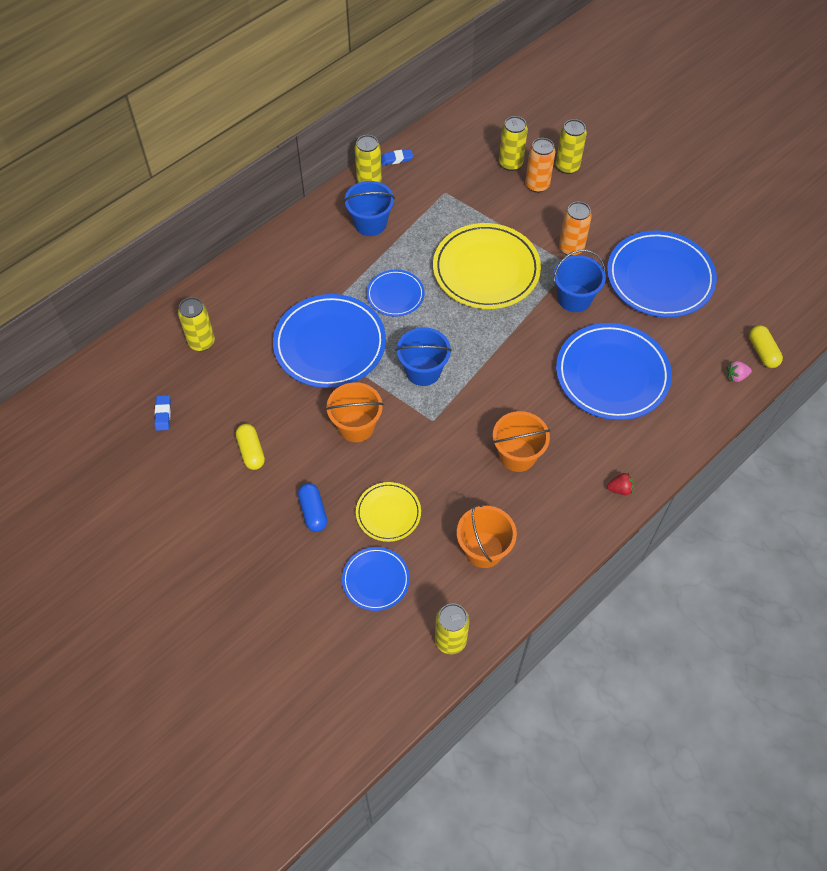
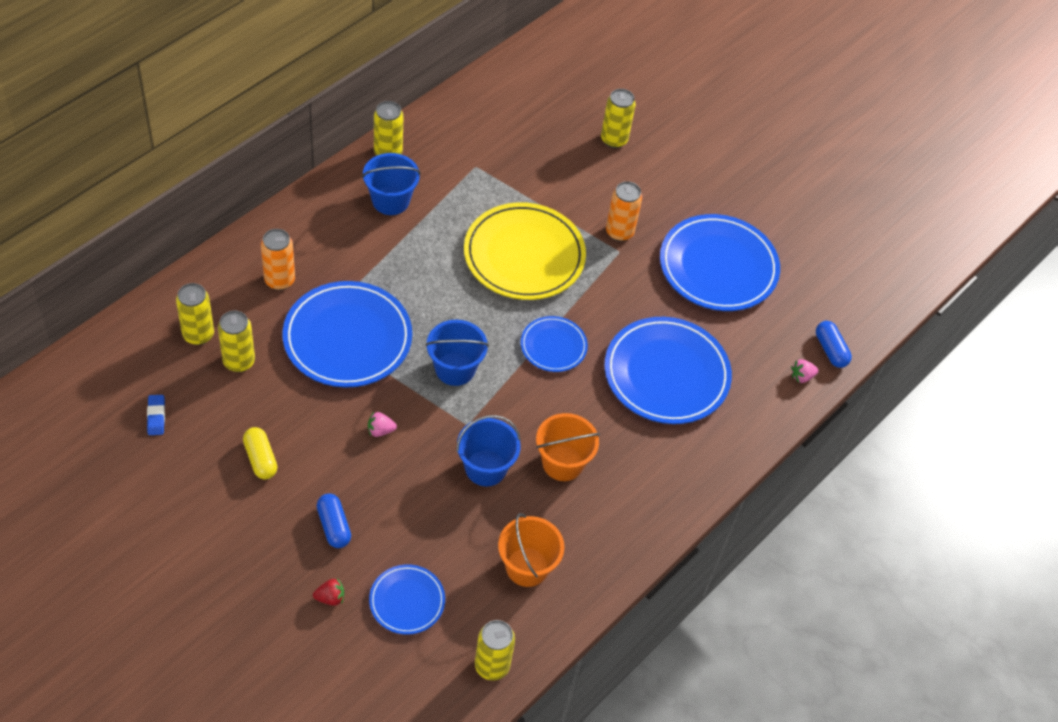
camera: 10 degrees left, 5 degrees down
(356, 426) = (380, 430): orange bucket -> pink strawberry
(388, 513) = (419, 527): yellow plate -> none
(395, 295) = (421, 283): blue plate -> blue plate (553, 346)
(396, 159) = (419, 127): blue eraser -> none
(510, 163) = (550, 135): yellow can -> yellow can (239, 361)
(537, 185) = (580, 160): orange can -> orange can (279, 280)
(574, 298) = (623, 289): blue bucket -> blue bucket (485, 468)
(620, 489) = (676, 500): red strawberry -> red strawberry (330, 598)
(762, 352) = (830, 350): yellow capsule -> blue capsule

